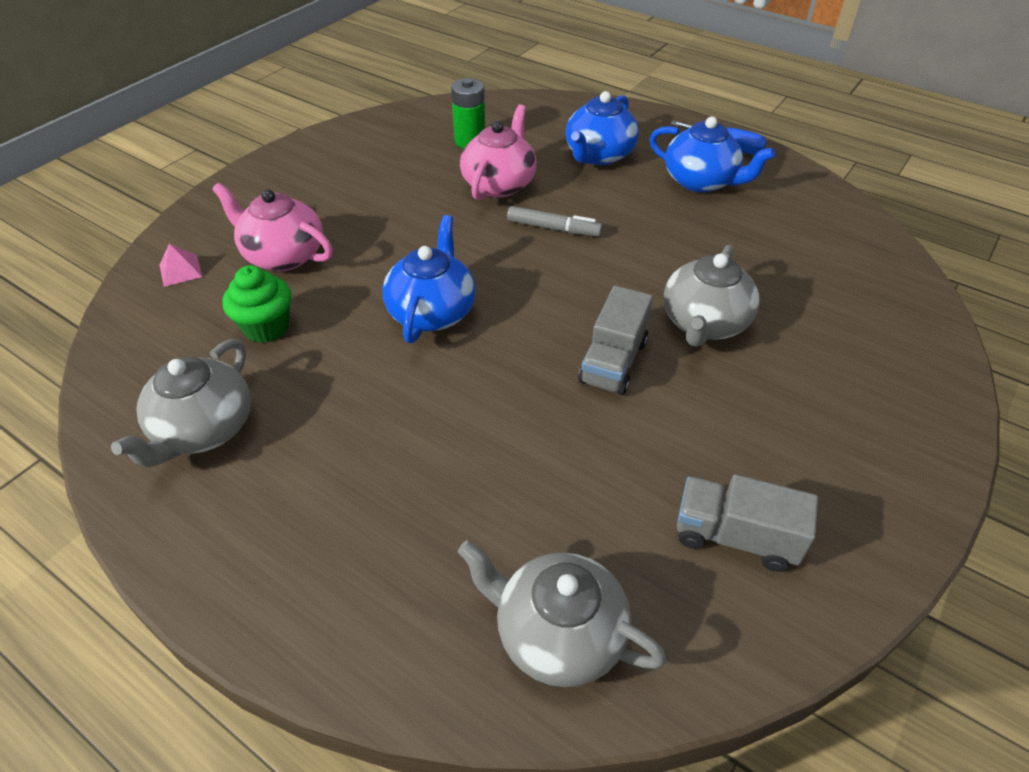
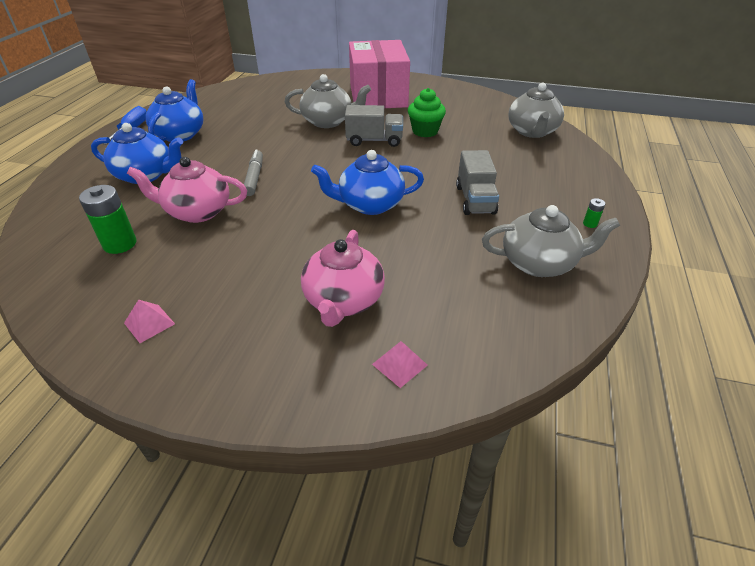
camera: 110 degrees left, 5 degrees down
(223, 539) = (590, 224): none -> green battery
(266, 327) = (433, 274): green cupcake -> green cupcake (425, 131)
(346, 154) = (149, 323): none -> pink pyramid
(735, 537) = (454, 106): grey truck -> grey truck (475, 200)
(812, 418) = (378, 96): none -> pink box

